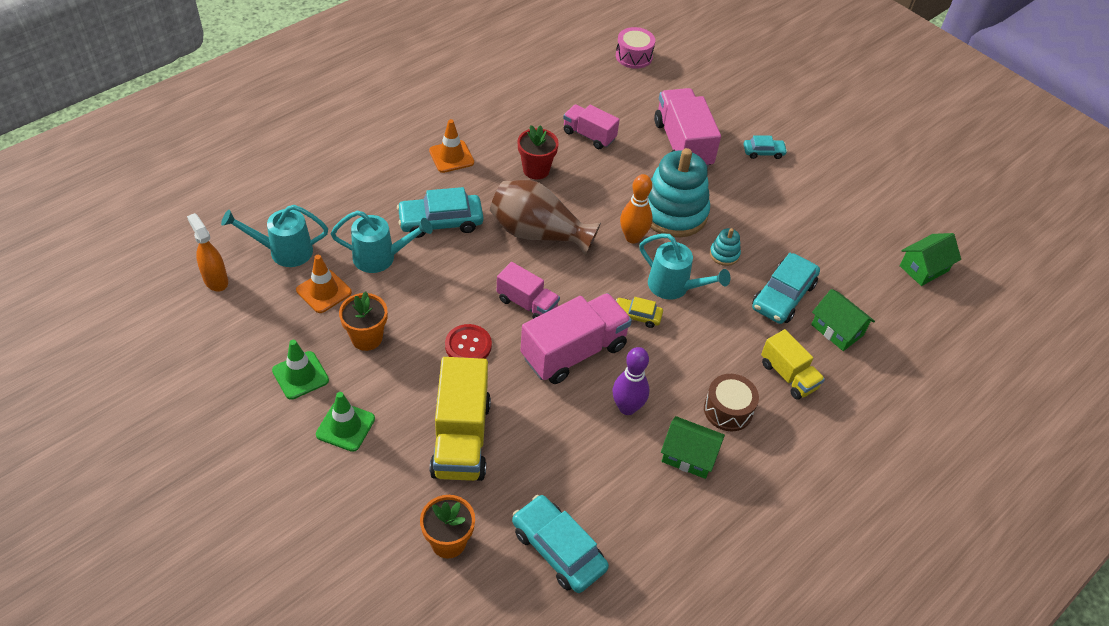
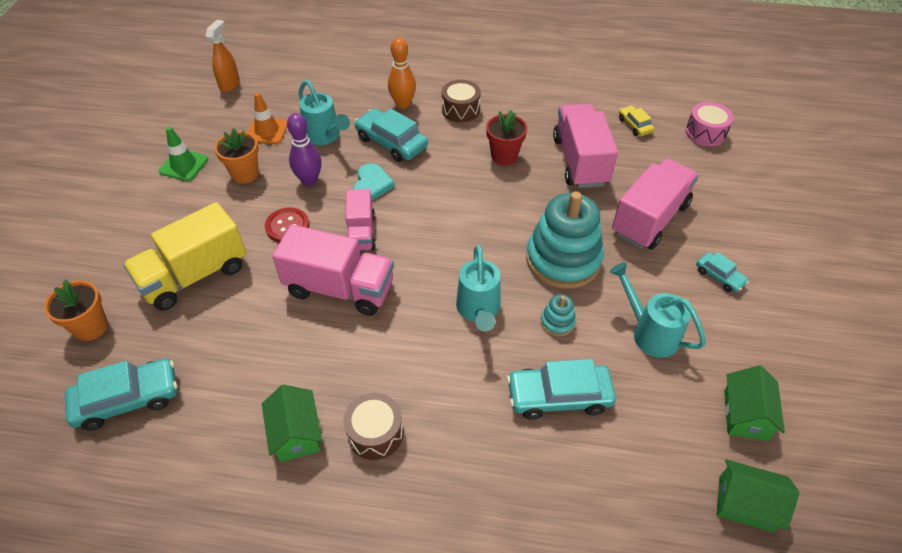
camera: 55 degrees right, 0 degrees up
(284, 251) = (283, 95): turquoise watering can -> turquoise watering can (650, 332)
(345, 426) = (157, 212): green traffic cone -> none
(451, 156) = (460, 110): orange traffic cone -> brown drum
(478, 264) = (372, 185): none -> turquoise heart
(538, 233) = (440, 196): brown vase -> none
(558, 549) = (127, 399): turquoise car -> turquoise car turned 60 degrees clockwise
(589, 135) = (580, 161): pink truck -> pink truck, size x1.67
(627, 407) = (312, 357): purple bowling pin -> purple bowling pin (309, 181)
(633, 237) = (503, 251): orange bowling pin -> orange bowling pin (403, 104)
(637, 316) = (419, 305): yellow car -> yellow car (634, 125)
(788, 375) = (463, 459): yellow truck -> none
(837, 330) = (565, 468): green house -> green house (745, 415)

